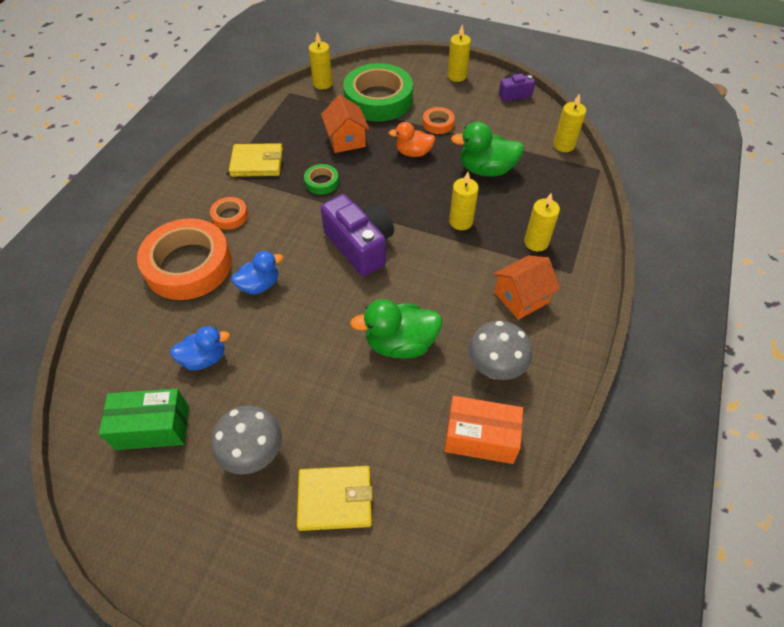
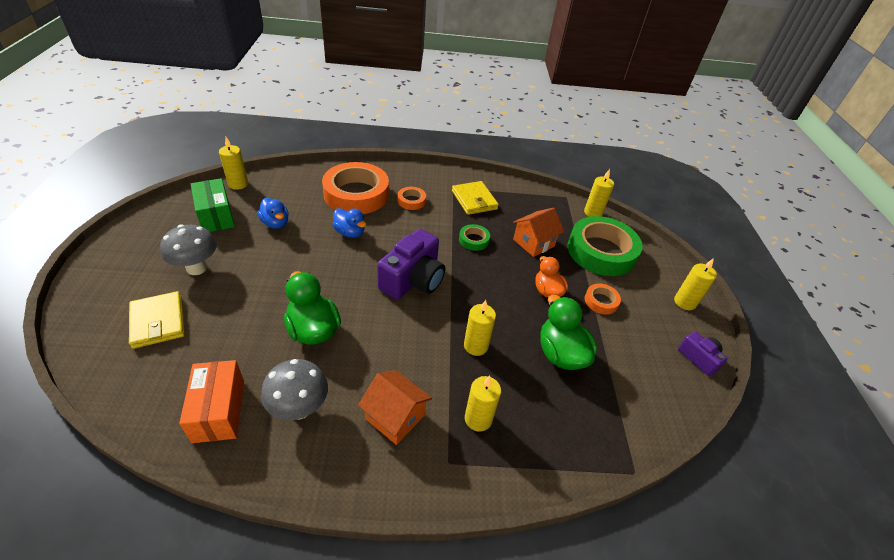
camera: 65 degrees right, 10 degrees down
(564, 145) = (650, 424): yellow candle -> yellow candle (238, 184)

